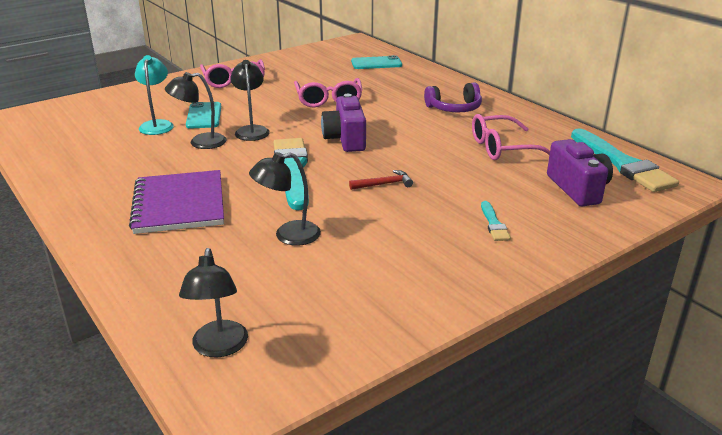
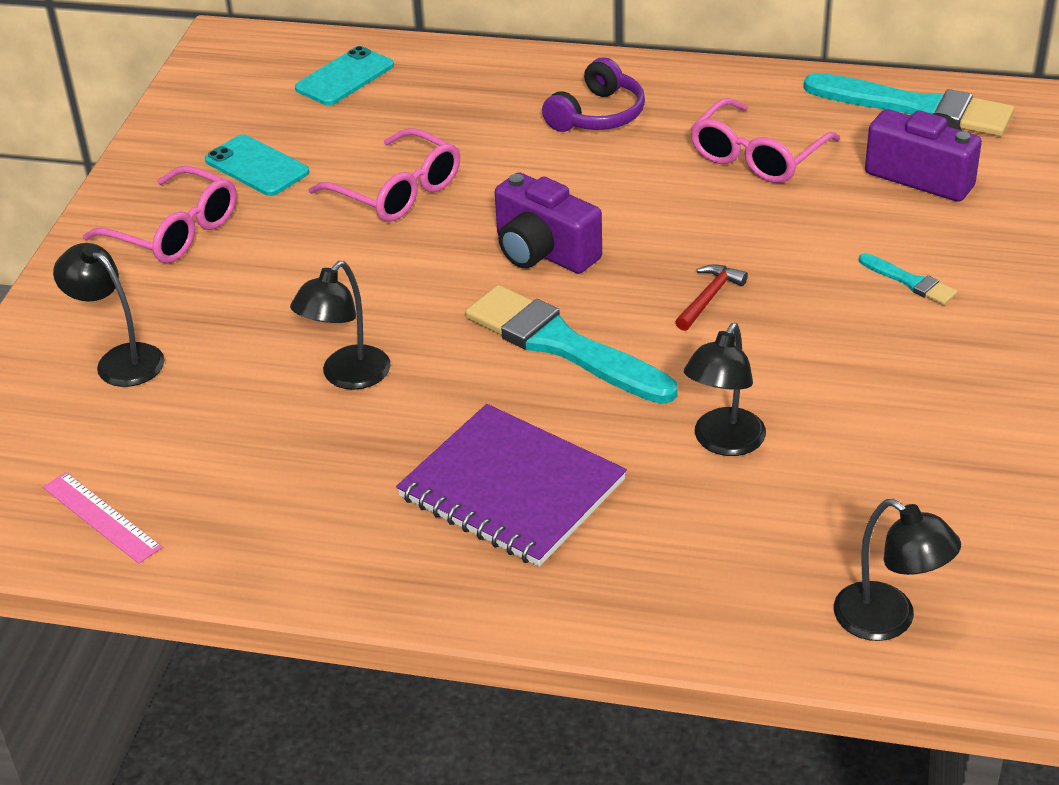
camera: 40 degrees left, 10 degrees up
(51, 142) = (101, 517): none -> pink ruler
(157, 125) = (216, 385): turquoise lamp -> none
(204, 116) = (259, 327): turquoise phone -> turquoise phone (257, 166)
(251, 130) = (384, 311): black lamp -> black lamp (120, 360)

